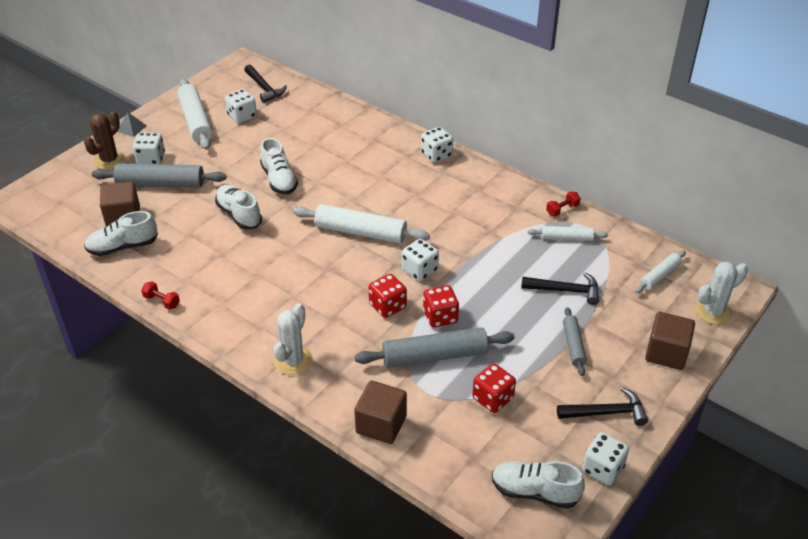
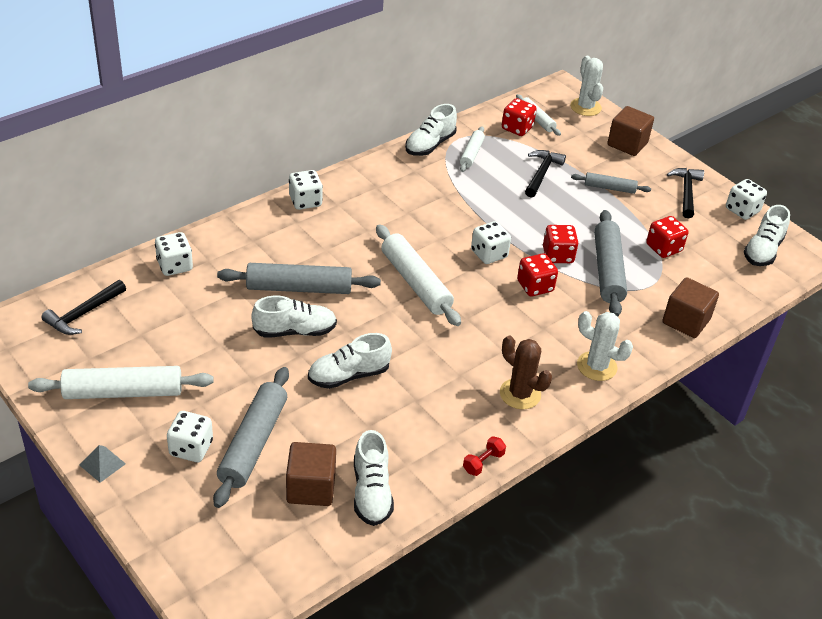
camera: 80 degrees left, 0 degrees up
(109, 160) = (171, 495): brown cactus -> brown cactus (520, 394)
(242, 116) = (138, 345): white dice -> white dice (175, 266)
(264, 88) = (83, 314): black hammer -> black hammer turned 150 degrees clockwise
(328, 172) = (299, 288): none -> grey rolling pin
(360, 232) = (415, 283): white rolling pin -> white rolling pin turned 60 degrees counterclockwise
(562, 210) = (430, 145): red dumbbell -> white shoe
(632, 263) = (517, 128): none -> red dice

